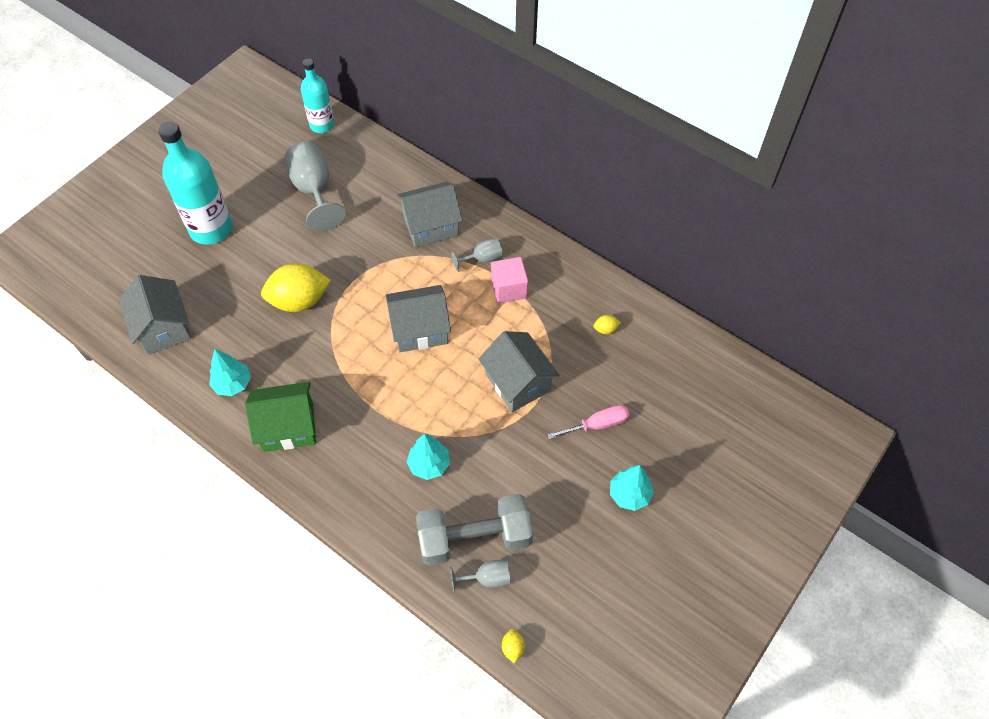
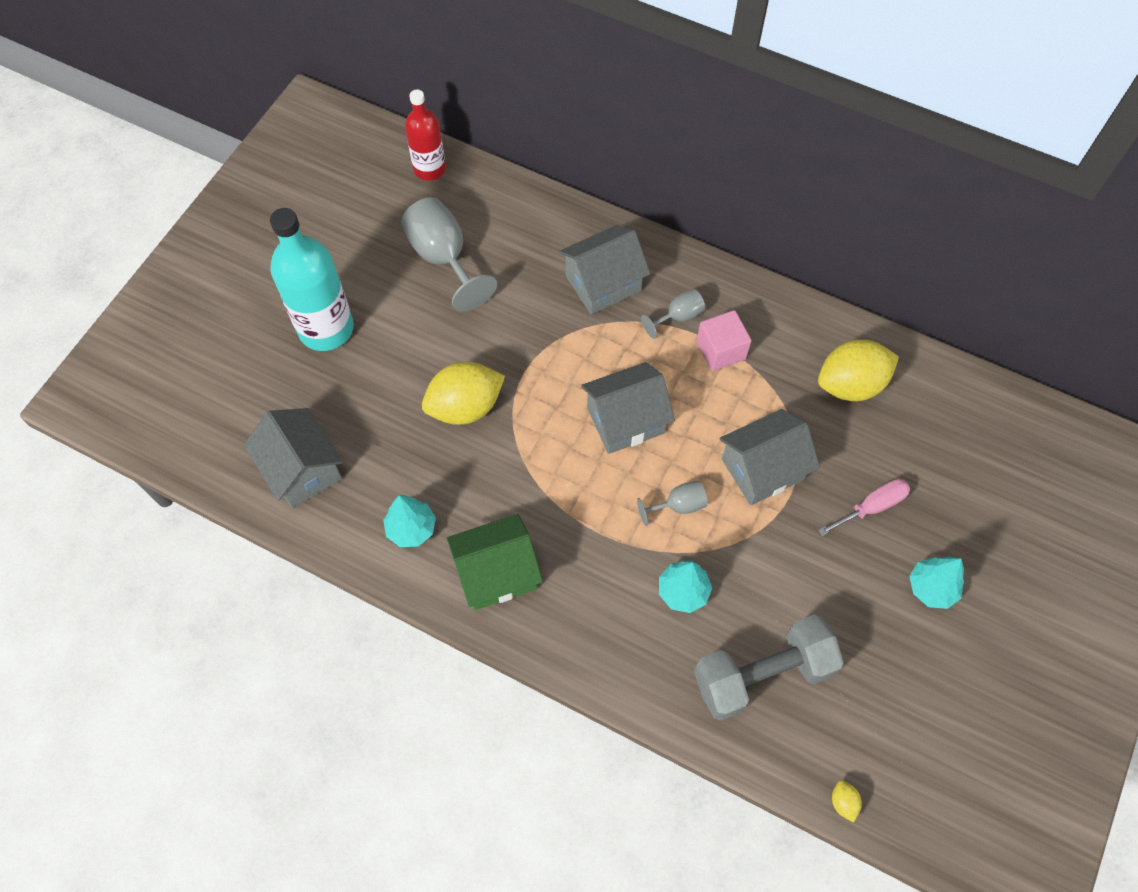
camera: 10 degrees left, 5 degrees up
(322, 125) = (429, 169): turquoise bottle -> red bottle
(487, 578) = (790, 722): grey goblet -> grey goblet (678, 506)
(518, 382) = (762, 469): grey house -> grey house turned 75 degrees counterclockwise
(605, 329) = (850, 384): yellow lemon -> yellow lemon, size x2.49

